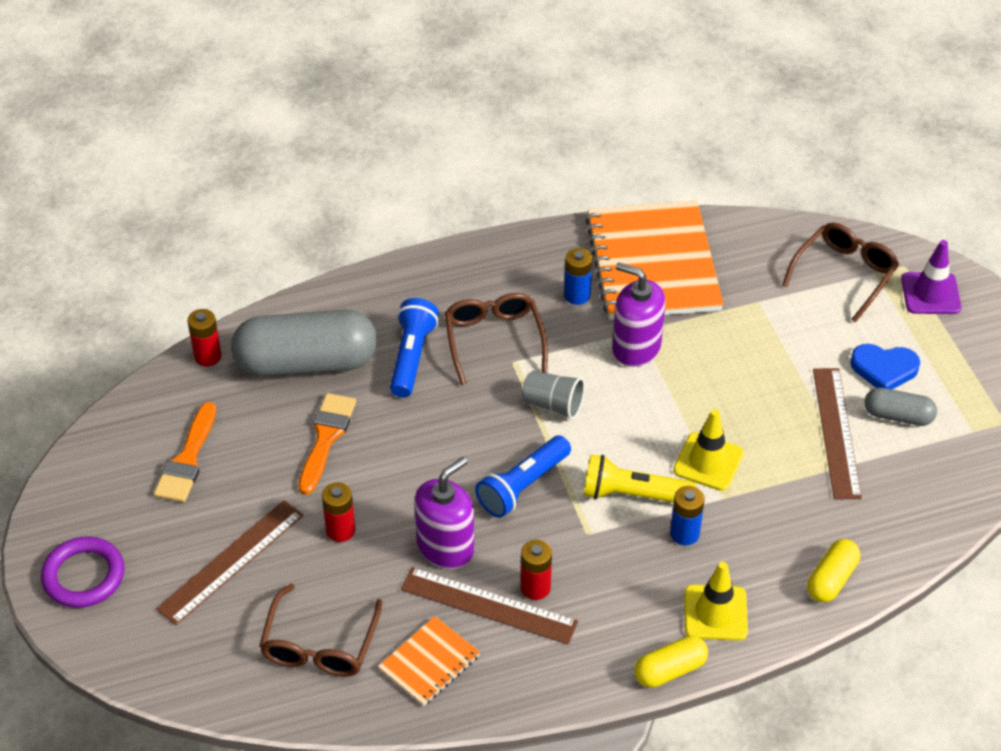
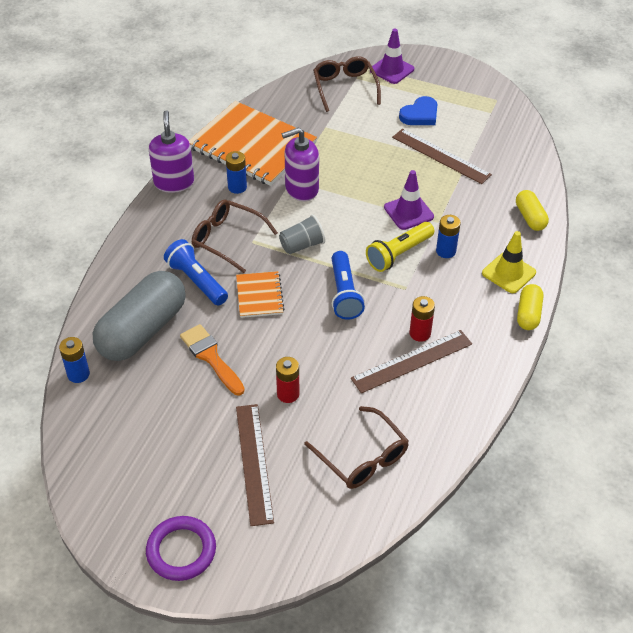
camera: 50 degrees left, 0 degrees up
(187, 459) = (148, 436): orange brush -> none
(208, 356) = (78, 374): red battery -> blue battery
(429, 662) = (425, 413): orange notebook -> orange notebook (259, 296)
(445, 547) = (351, 354): purple soap dispenser -> purple soap dispenser (174, 182)
(708, 462) = (408, 212): yellow traffic cone -> purple traffic cone
(898, 416) = (454, 129): grey capsule -> none

